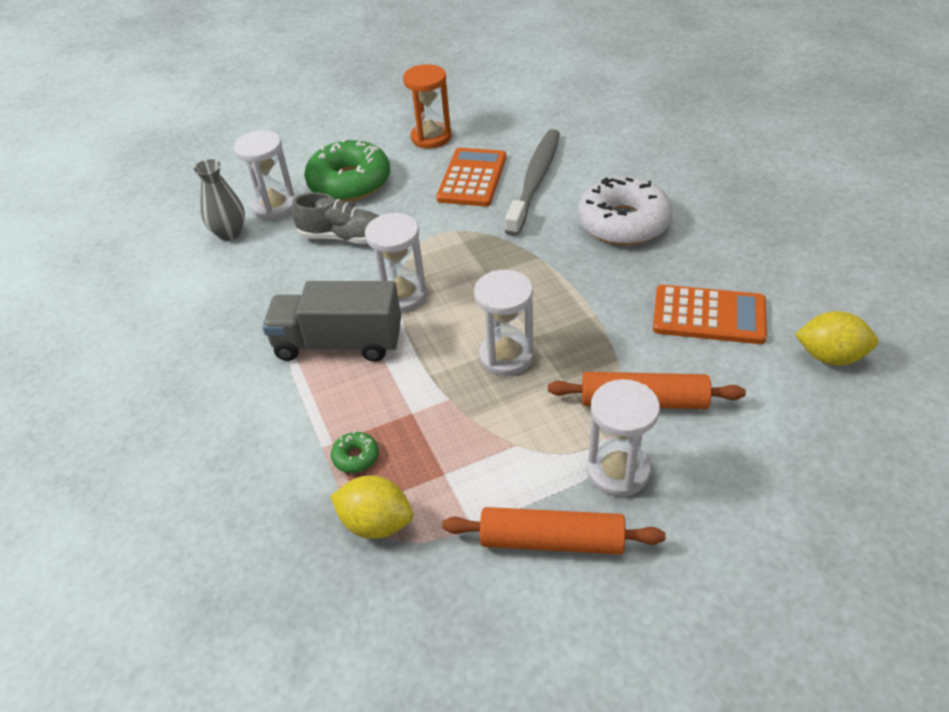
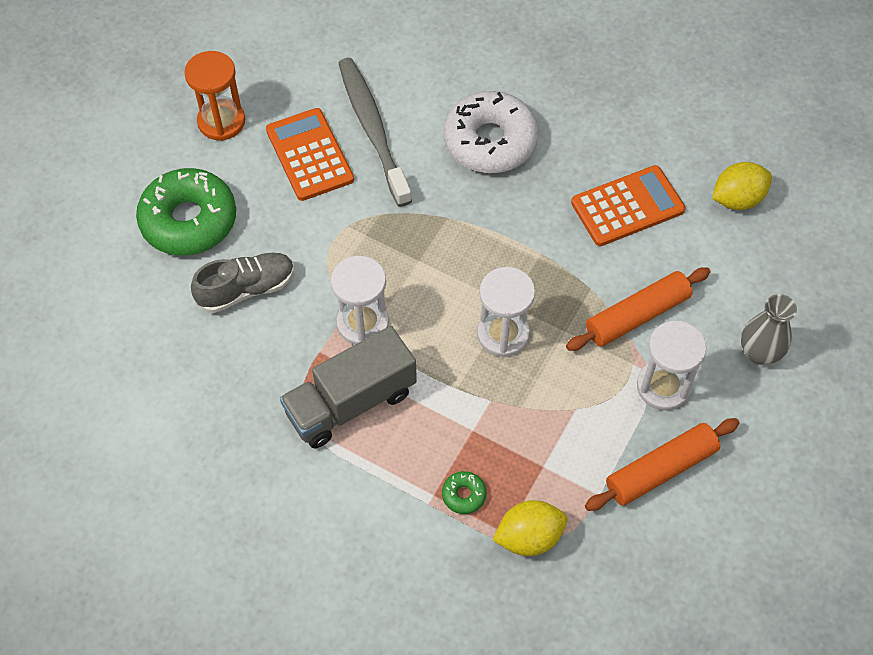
camera: 40 degrees left, 15 degrees up
(229, 233) = (122, 345): grey vase -> grey vase (759, 352)
(275, 207) = (138, 289): white hourglass -> none

